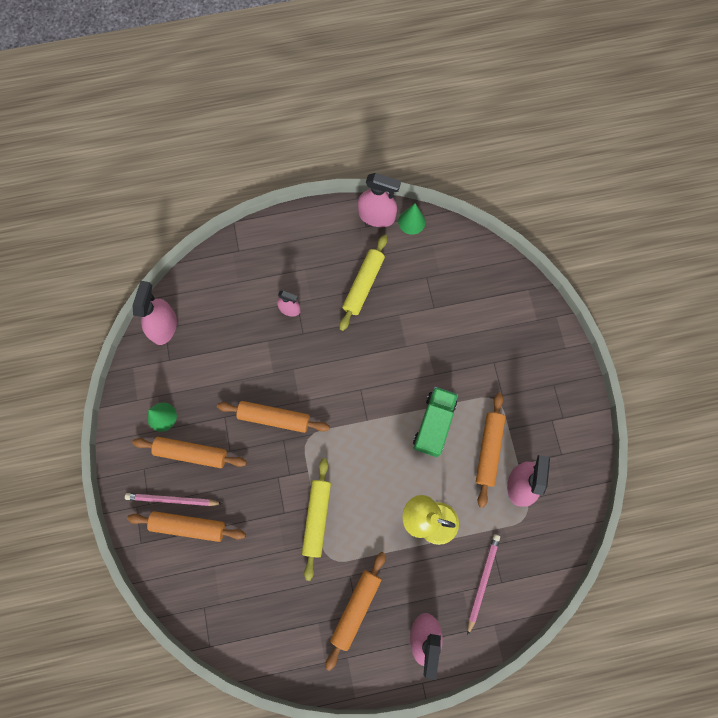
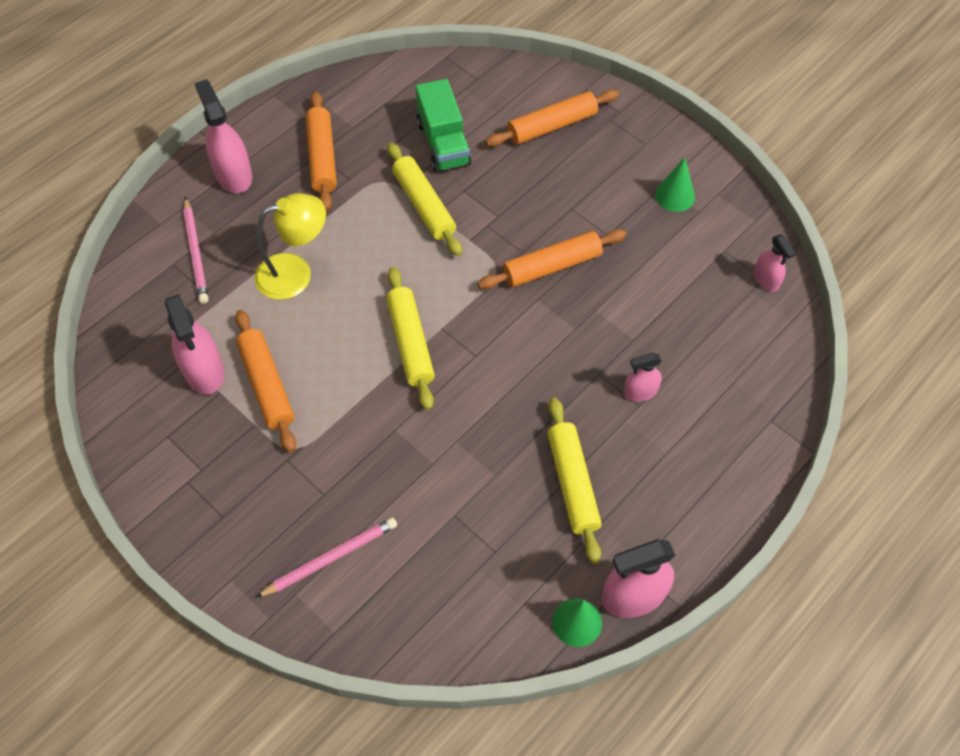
camera: 145 degrees right, 15 degrees down
(164, 326) = (766, 279): pink spray bottle -> pink spray bottle, size x0.58
(172, 500) = (589, 136): pink pencil -> pink pencil (330, 558)
(191, 453) = (610, 183): orange rolling pin -> none
(391, 422) = (410, 343): none -> yellow rolling pin
(434, 424) = (355, 372): green truck -> green truck (443, 143)

